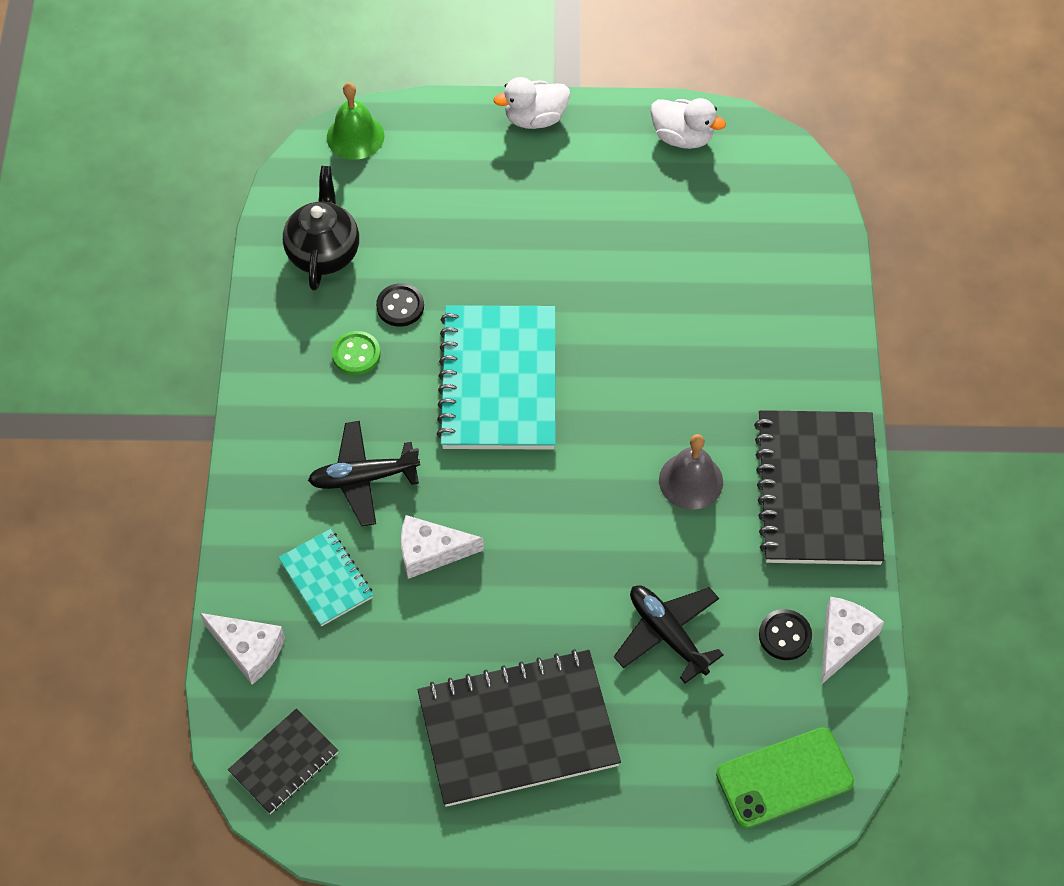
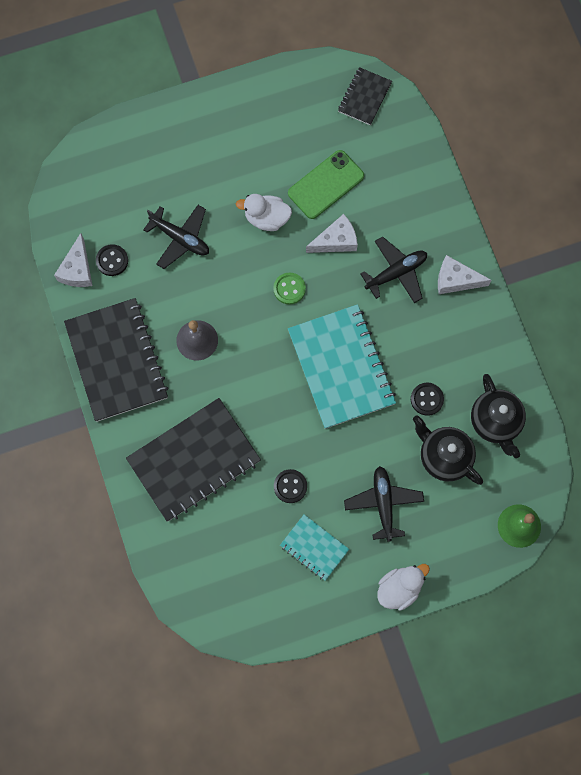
camera: 160 degrees right, 15 degrees up
(248, 649) = (413, 149): white cheese -> white cheese (455, 280)
(326, 579) = (389, 204): turquoise notebook -> turquoise notebook (314, 548)
(356, 354) = (439, 354): green button -> green button (289, 289)
(411, 235) = (444, 456): none -> black teapot
(514, 209) = (383, 503): none -> black plane
(518, 729) = (245, 157): black notebook -> black notebook (194, 461)
(627, 263) = (290, 486): none -> black button
(682, 137) = (288, 610): white duck -> white duck (266, 218)
(784, 778) = (90, 180): green phone -> green phone (326, 185)

